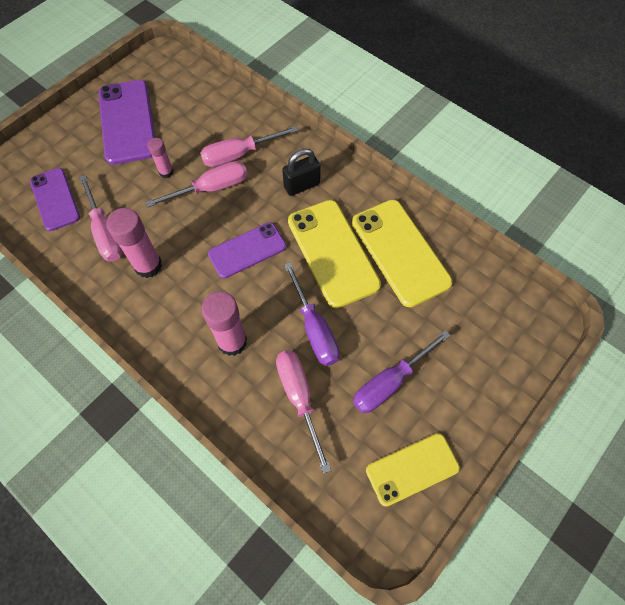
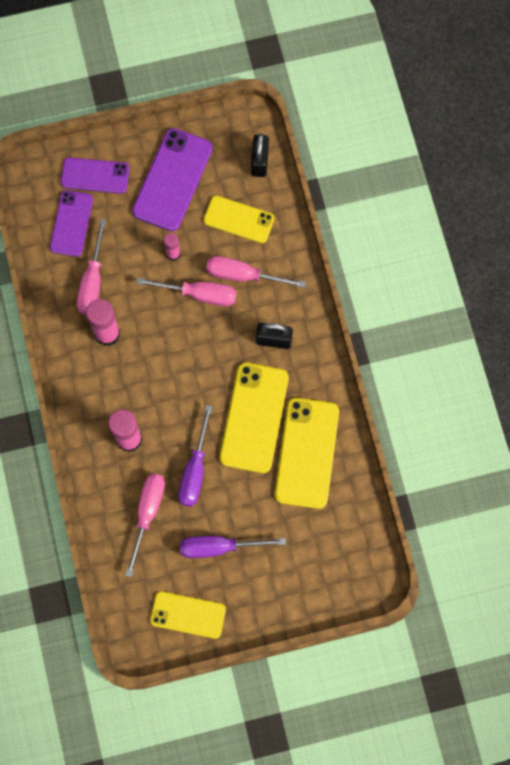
camera: 35 degrees right, 10 degrees up
(193, 75) = (259, 162): none -> black padlock
(205, 119) = (239, 219): none -> yellow phone
(247, 250) = (190, 371): purple phone -> purple phone (95, 175)

